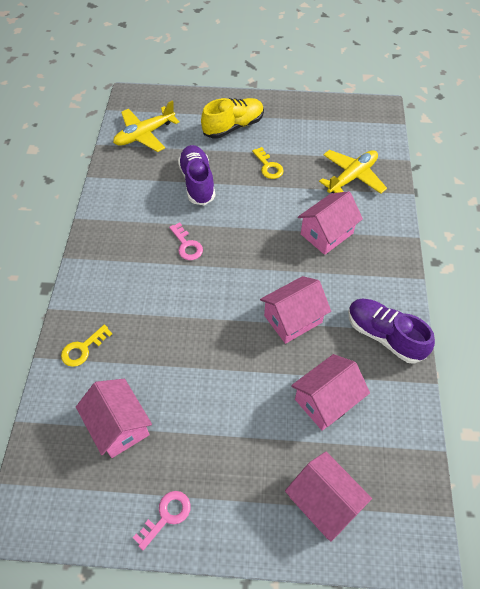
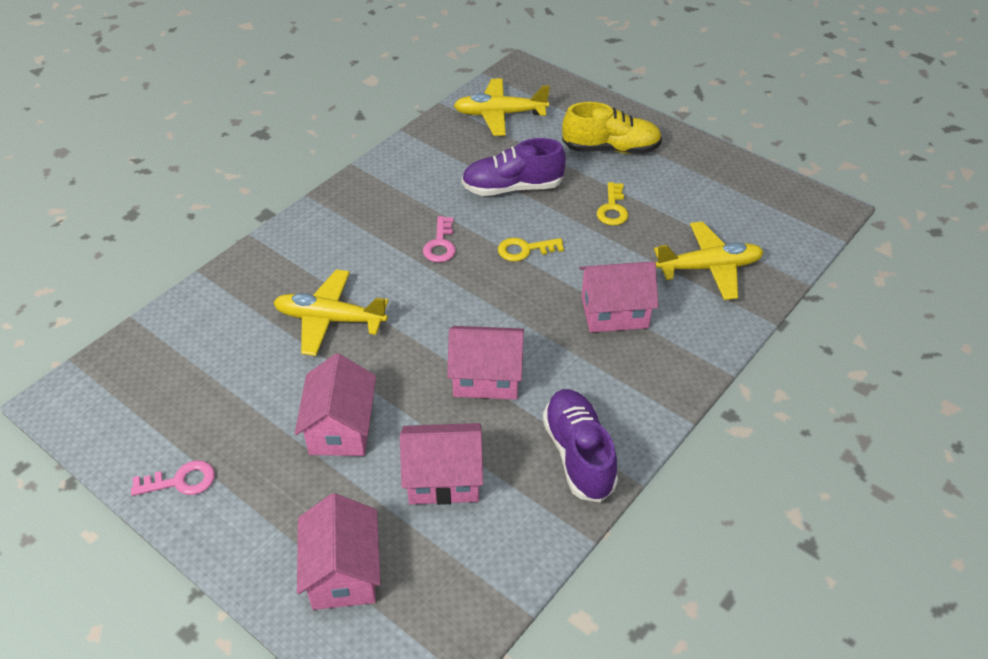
camera: 35 degrees right, 10 degrees down
(83, 349) = (246, 287): yellow key -> yellow key (525, 250)
(119, 426) = (214, 375): pink house -> pink house (341, 428)
(162, 338) = (330, 319): none -> yellow plane
(197, 182) = (512, 188): purple shoe -> purple shoe turned 120 degrees counterclockwise

